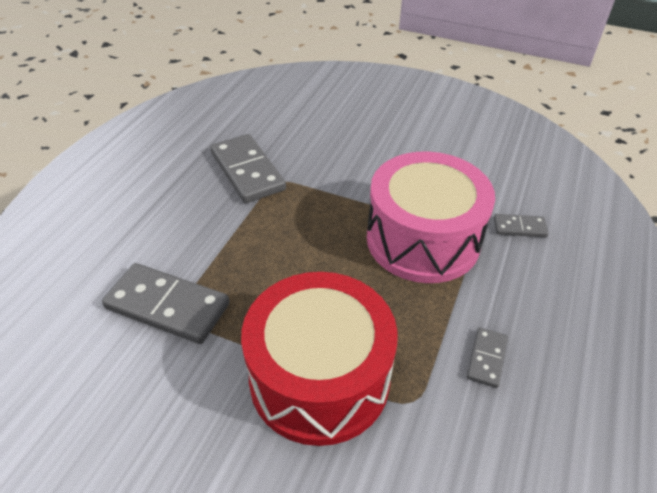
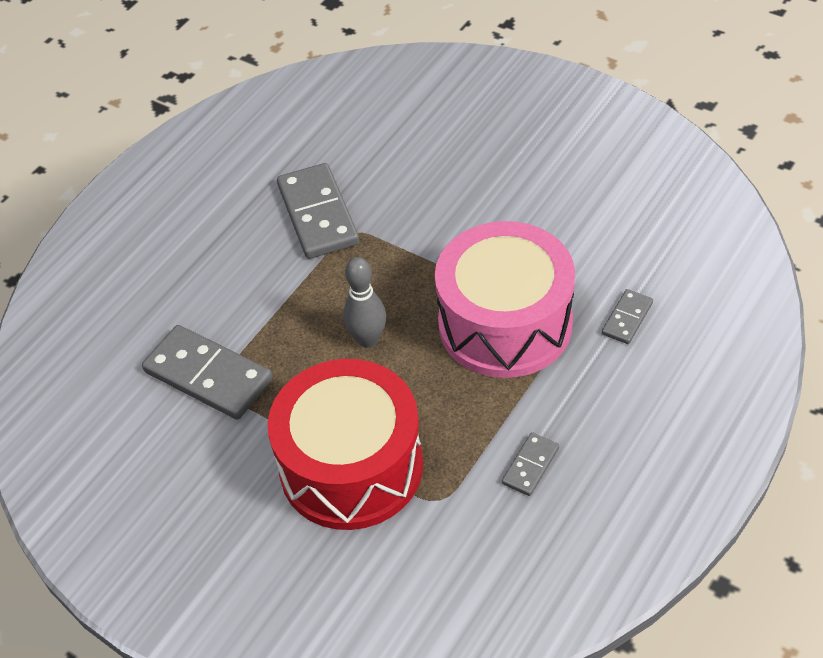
camera: 15 degrees right, 5 degrees up
(309, 262) = (368, 339): none -> grey bowling pin
(519, 227) = (627, 318): grey domino -> grey domino turned 75 degrees counterclockwise

